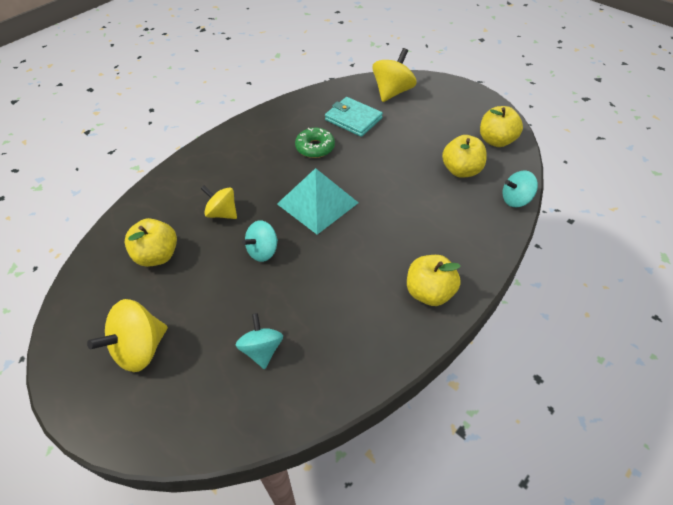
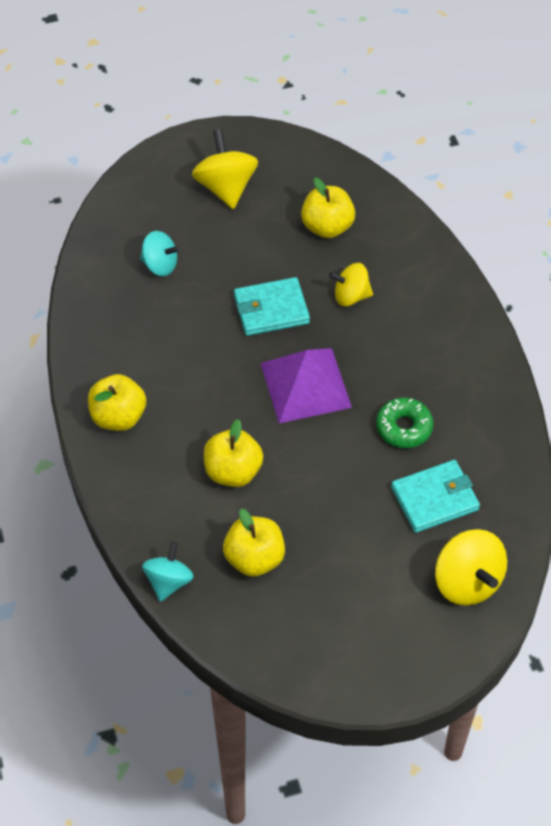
camera: 120 degrees right, 5 degrees up
(222, 213) = (351, 296): yellow spinning top -> yellow spinning top turned 150 degrees counterclockwise
(263, 251) = (271, 309): turquoise spinning top -> turquoise wallet
(317, 203) = (305, 385): turquoise pyramid -> purple pyramid
(496, 141) = (278, 639): yellow apple -> yellow apple (233, 471)

